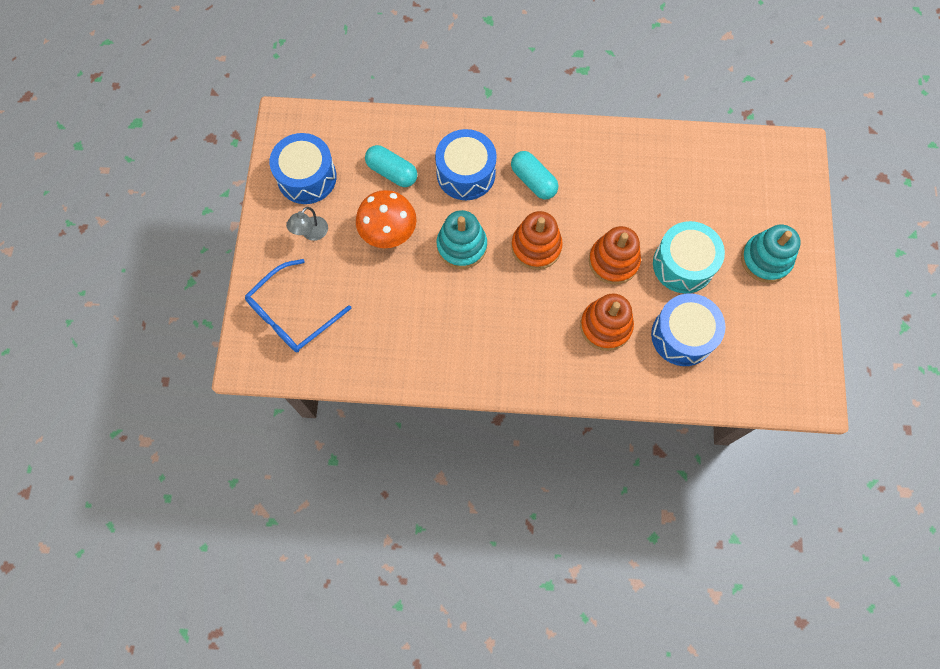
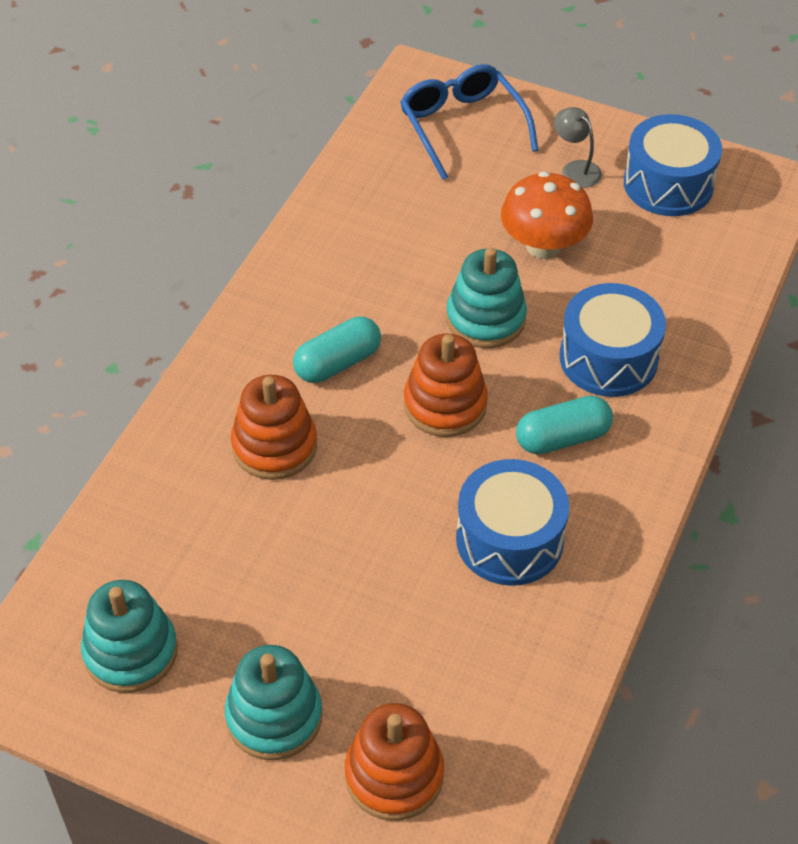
camera: 110 degrees right, 20 degrees down
(392, 172) = (643, 275): turquoise capsule -> turquoise capsule (337, 363)
(613, 261) = (375, 494): orange stacking toy -> orange stacking toy (394, 775)
(682, 336) = (207, 538): blue drum -> blue drum (509, 539)
(683, 264) = (324, 587): turquoise drum -> none
(767, 343) = (131, 652): none -> turquoise stacking toy

